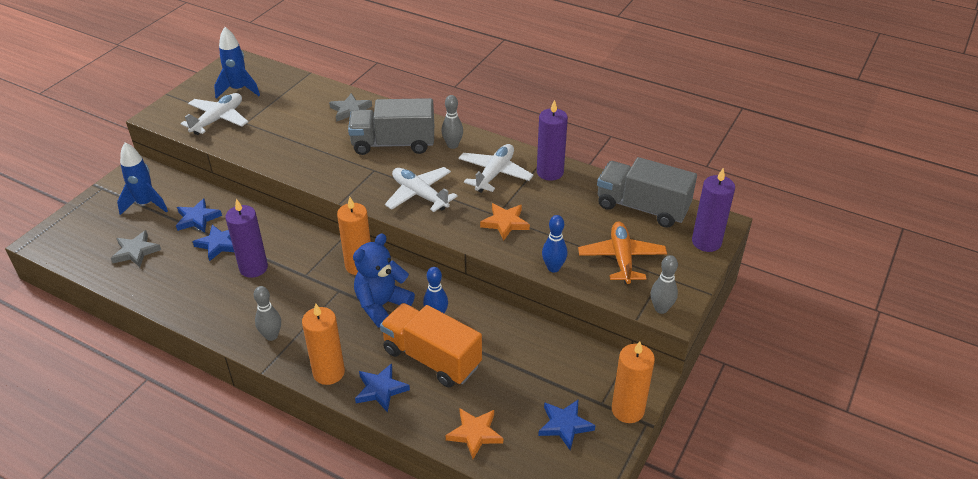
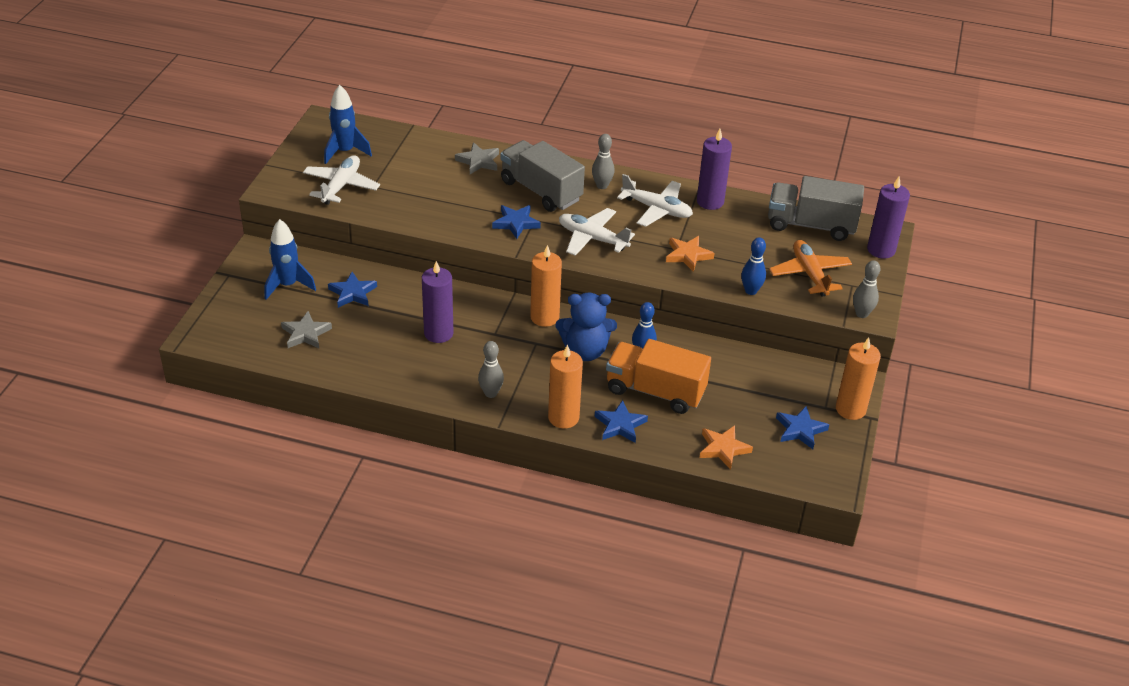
camera: 15 degrees left, 0 degrees up
(219, 244) = (390, 315): blue star -> blue star (516, 223)
(382, 305) = (585, 351): blue teddy bear -> blue teddy bear turned 120 degrees counterclockwise
(393, 144) = (541, 191): grey truck -> grey truck turned 60 degrees clockwise
(494, 174) = (657, 209): white plane -> white plane turned 105 degrees clockwise

